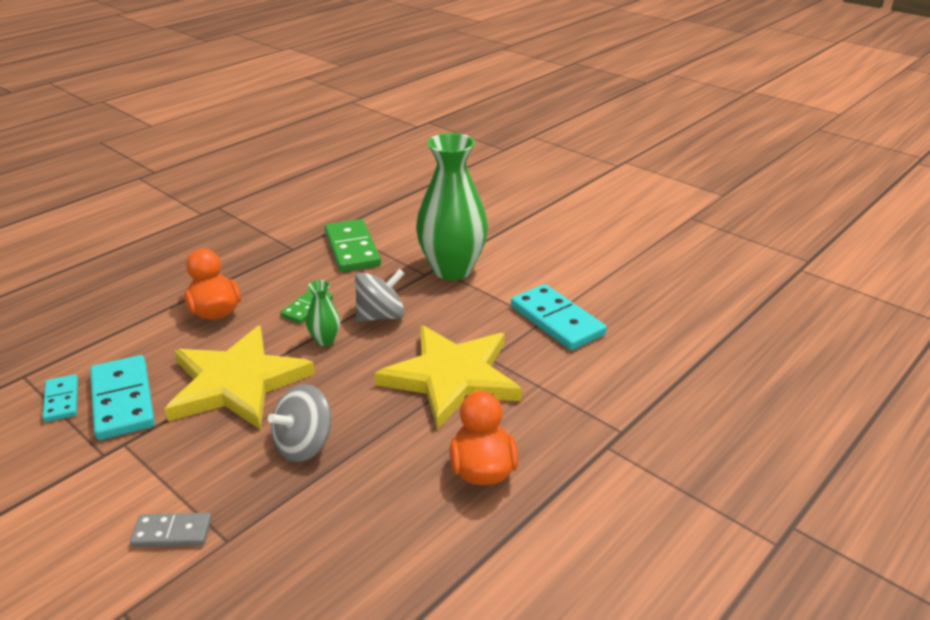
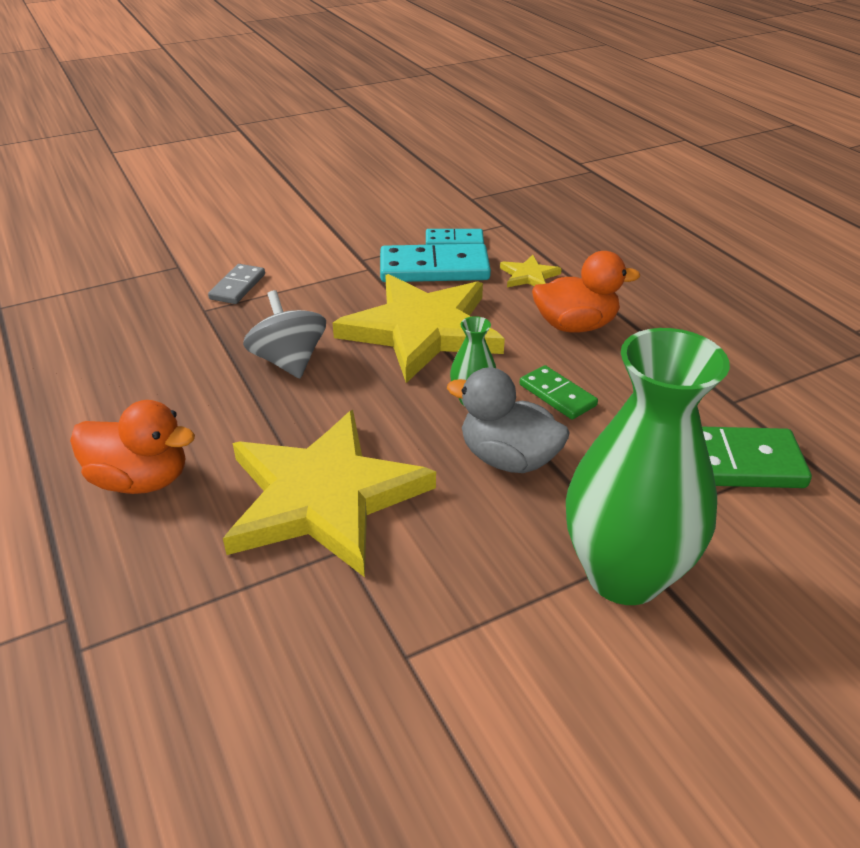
camera: 110 degrees right, 5 degrees up
(135, 344) = (529, 276): none -> yellow star
(381, 316) = (508, 458): grey spinning top -> grey duck
(557, 320) = (395, 679): turquoise domino -> none

